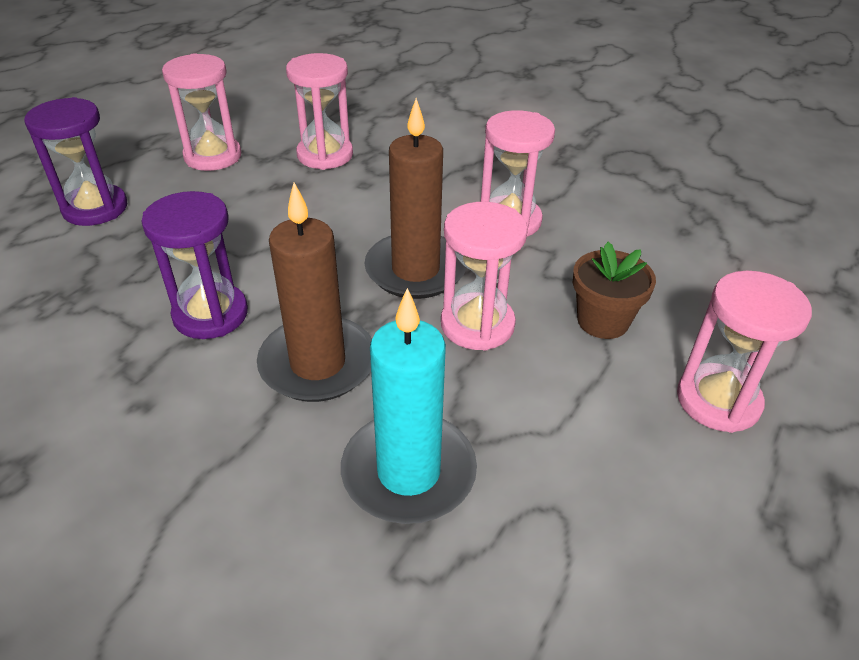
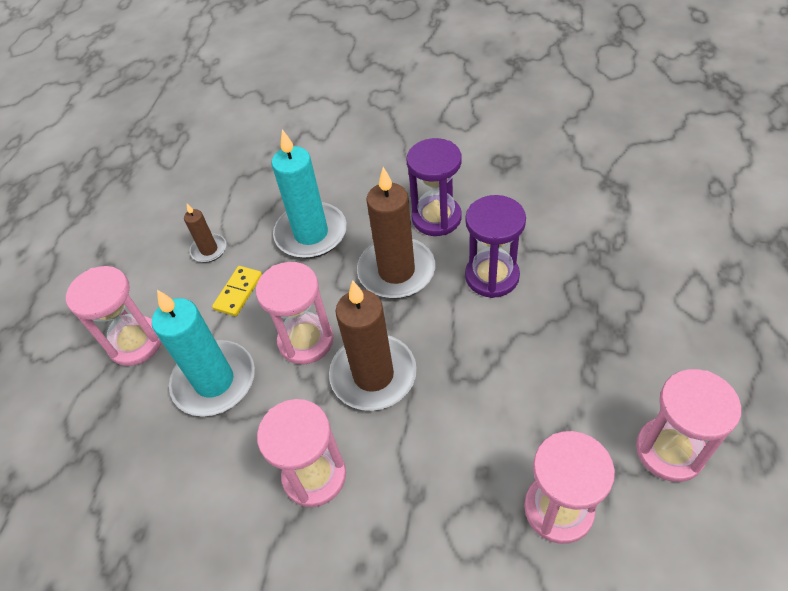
camera: 165 degrees right, 10 degrees up
(95, 208) = (686, 332): purple hourglass -> purple hourglass (436, 218)
(555, 417) = (238, 292): none -> yellow domino
(598, 515) = (209, 250): none -> brown candle
(603, 321) = (214, 381): brown flower pot -> turquoise candle

